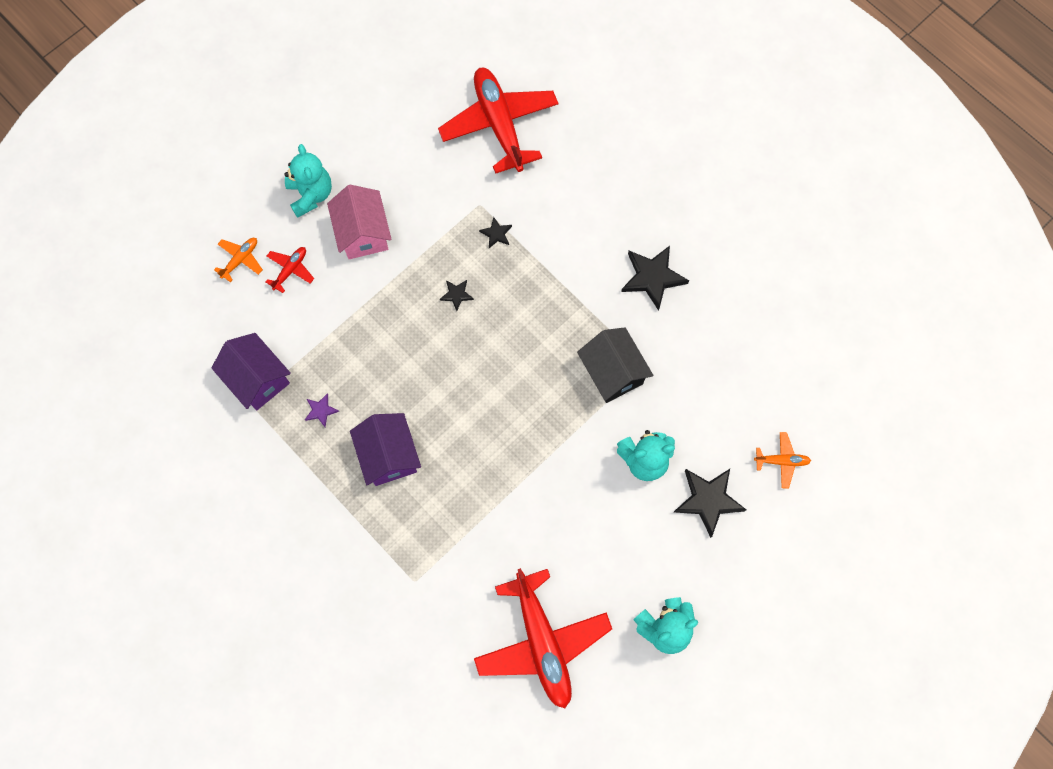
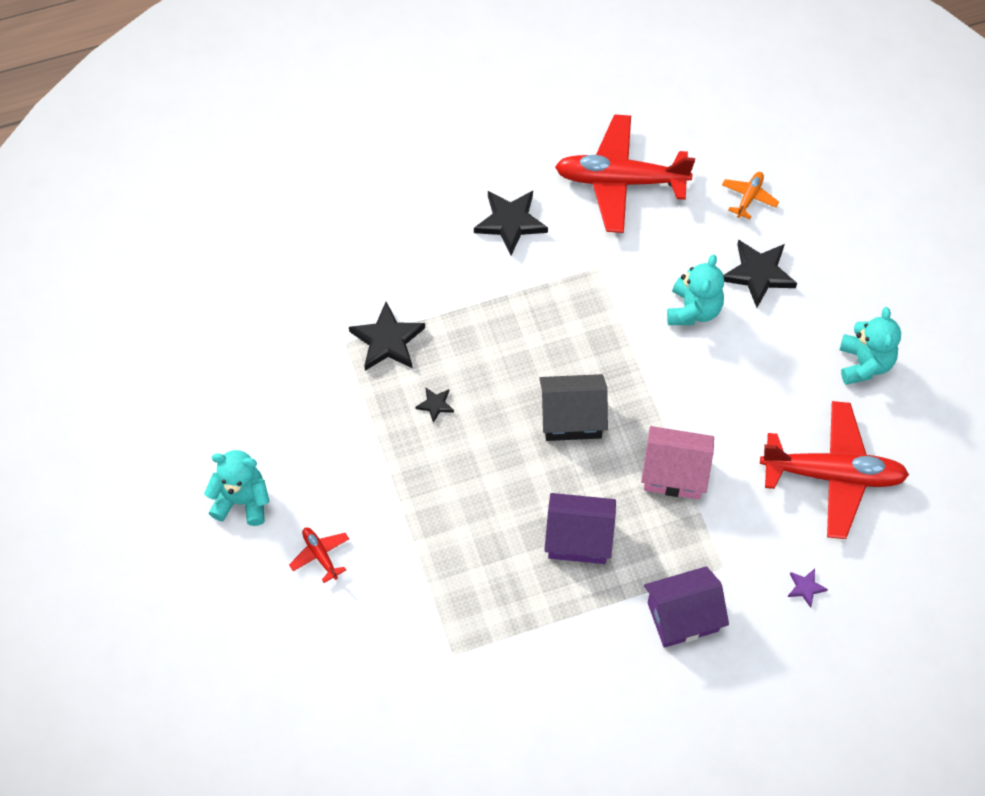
camera: 65 degrees left, 10 degrees down
(240, 260) = (280, 602): orange plane -> none
(258, 379) = (430, 636): purple house -> purple house (683, 617)
(321, 410) = (497, 586): purple star -> purple star (805, 588)
(363, 233) = (317, 466): pink house -> pink house (674, 473)
(496, 234) = (387, 340): black star -> black star, size x2.01
(499, 124) = (265, 287): red plane -> red plane (620, 181)
(612, 372) = (591, 299): black house -> black house (572, 418)

